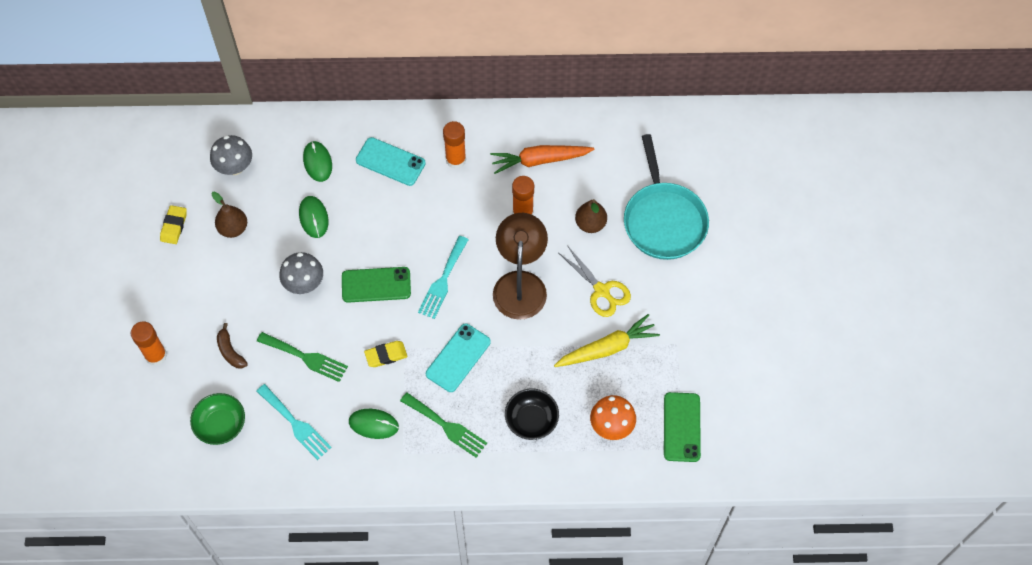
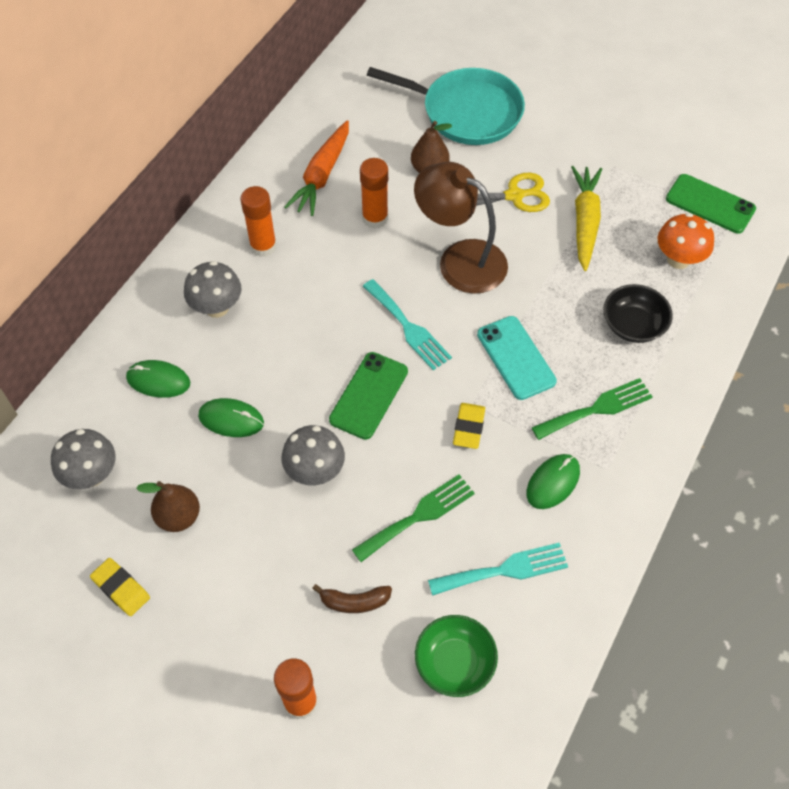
camera: 60 degrees left, 5 degrees down
(390, 162) = (217, 307): turquoise phone -> grey mushroom

